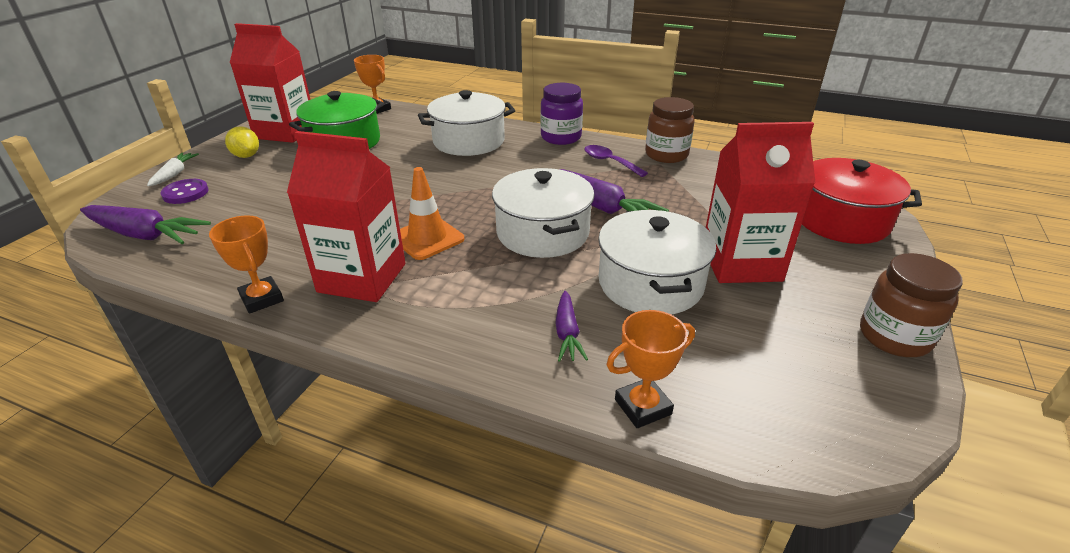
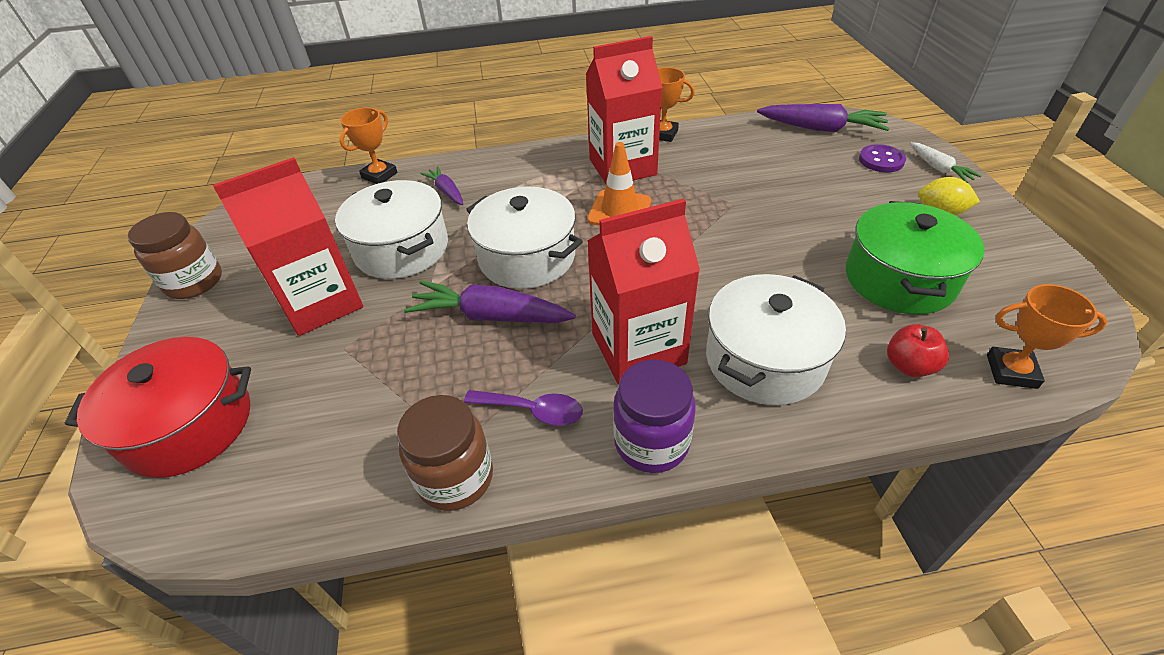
camera: 150 degrees right, 10 degrees up
(144, 235) = (821, 129): purple carrot -> purple carrot turned 150 degrees counterclockwise
(285, 132) = (996, 261): red carton -> red carton (638, 348)
(411, 121) = (909, 366): none -> red apple

